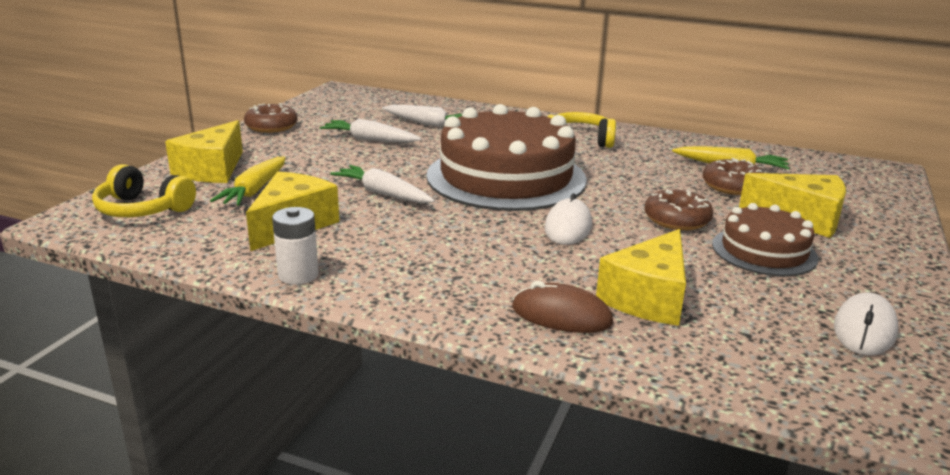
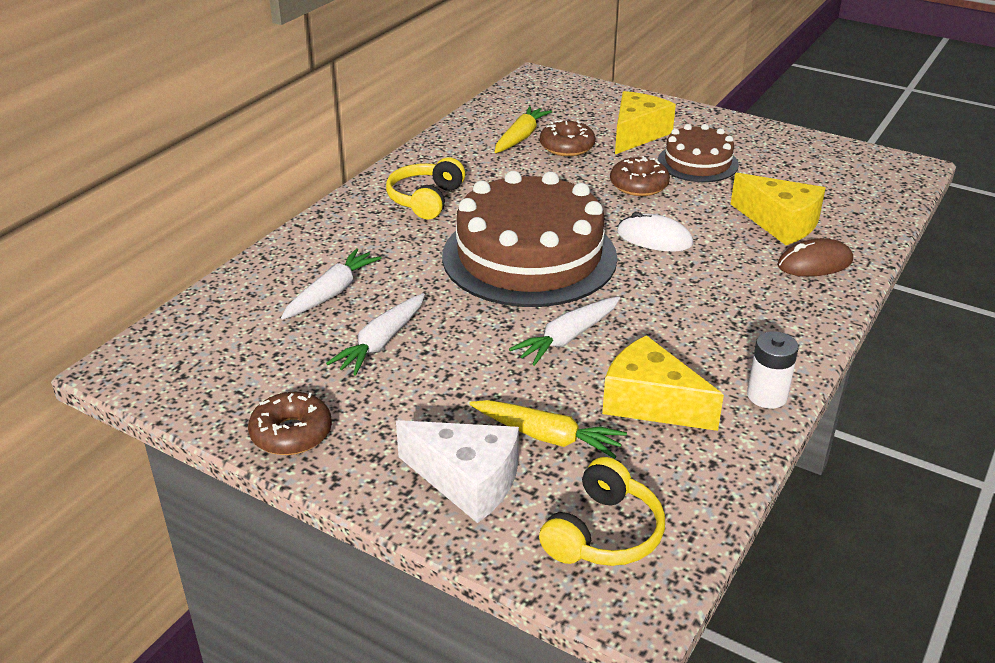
camera: 80 degrees left, 10 degrees up
(212, 170) = (467, 481): yellow cheese -> white cheese
(561, 315) = (814, 263): brown mouse -> brown mouse turned 45 degrees clockwise
(864, 329) = (809, 157): white mouse -> none

